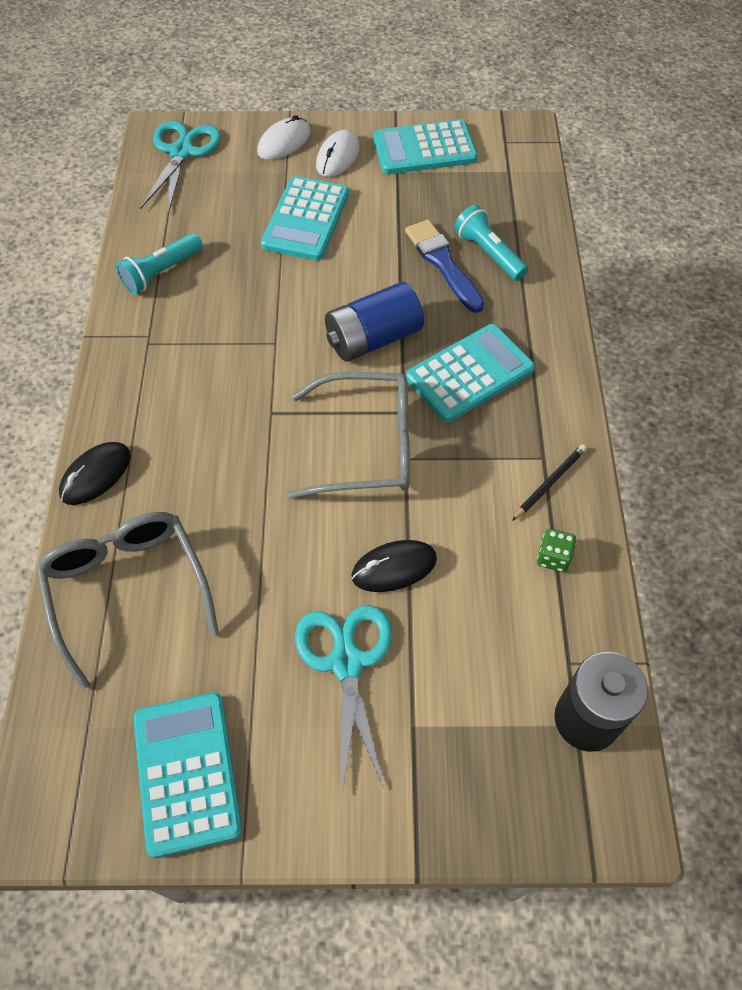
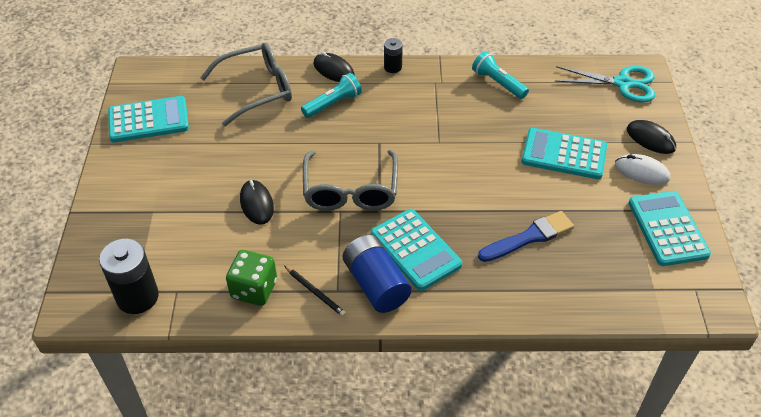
camera: 90 degrees right, 10 degrees down
(103, 394) = (392, 67): none -> black battery
(284, 142) = (650, 139): white mouse -> black mouse
(346, 662) = (197, 182): turquoise scissors -> none
(373, 339) = (446, 194): blue battery -> blue battery (376, 284)
(489, 254) = (544, 268): turquoise flashlight -> turquoise flashlight (333, 104)
(553, 557) = (254, 289): green dice -> green dice, size x1.78

